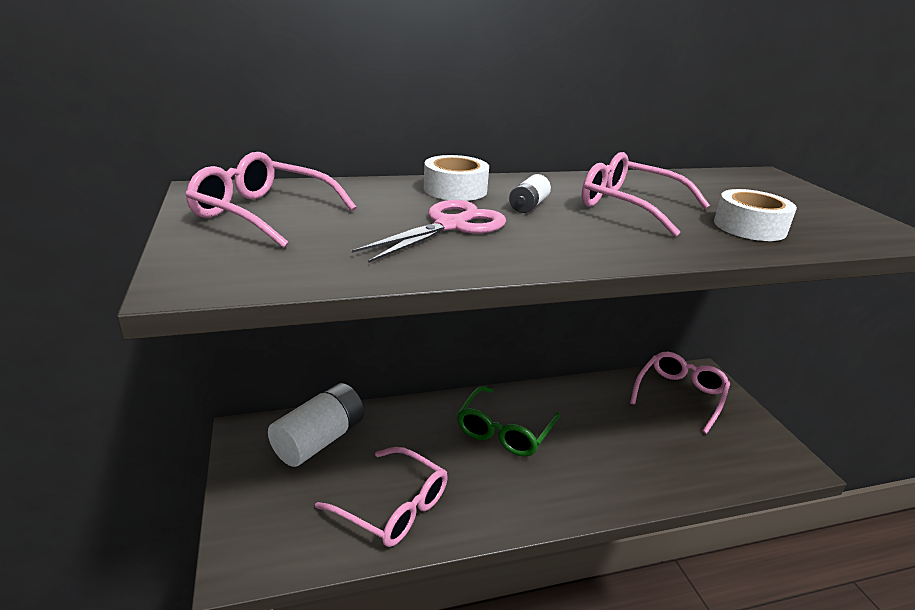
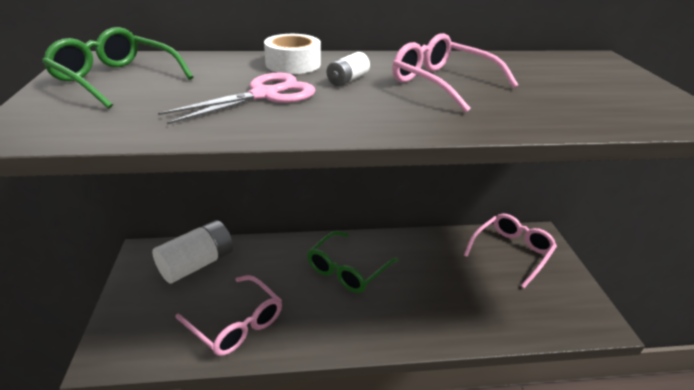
camera: 10 degrees right, 5 degrees up
(264, 214) = (116, 79): pink glasses -> green glasses
(749, 227) = (547, 106): white tape -> none

